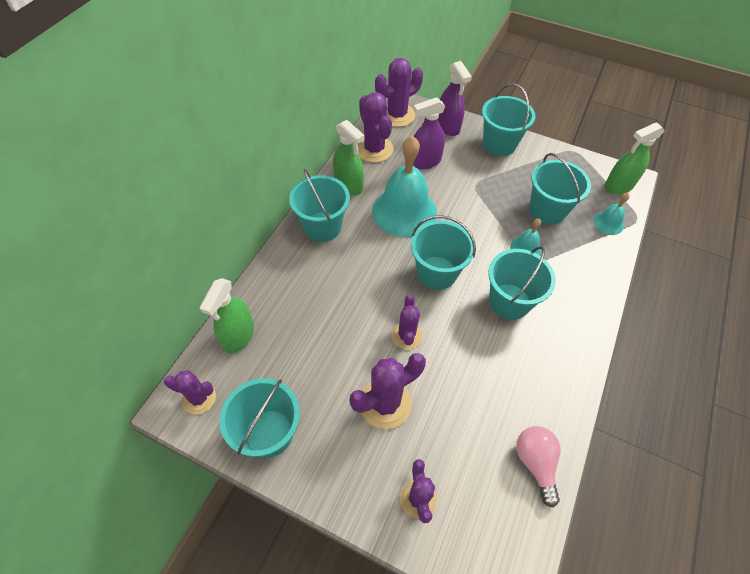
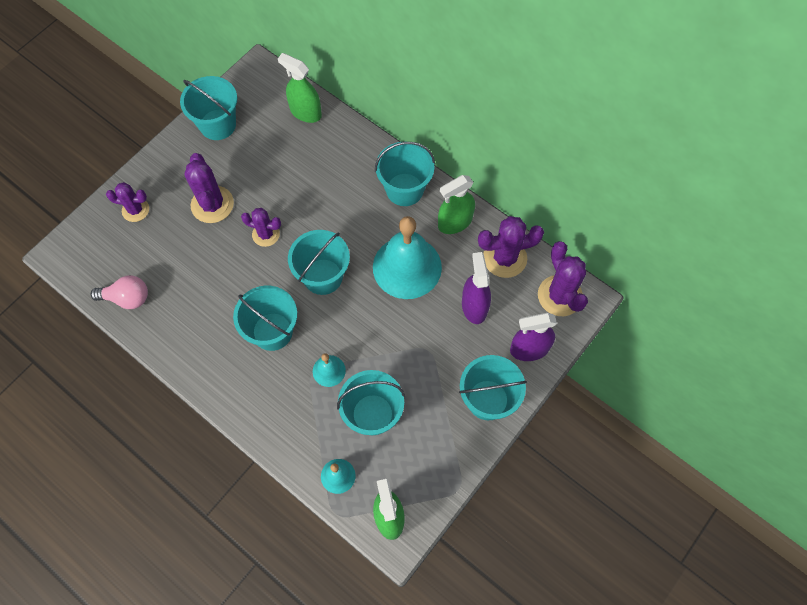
camera: 105 degrees right, 10 degrees up
(199, 398) = (260, 84): purple cactus -> none

